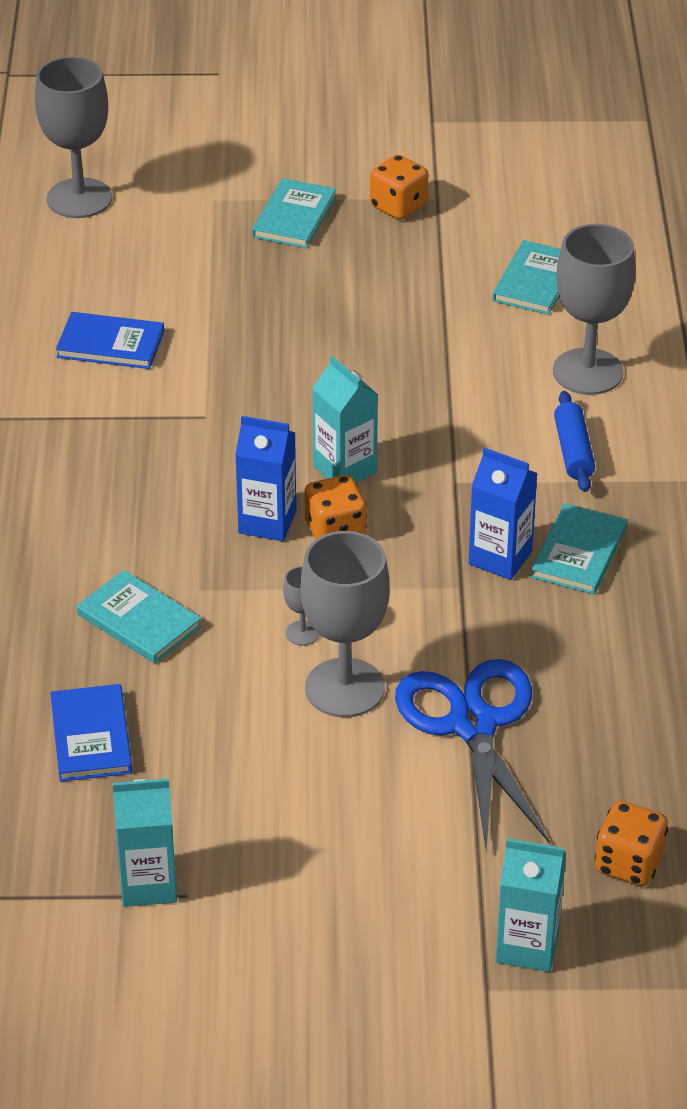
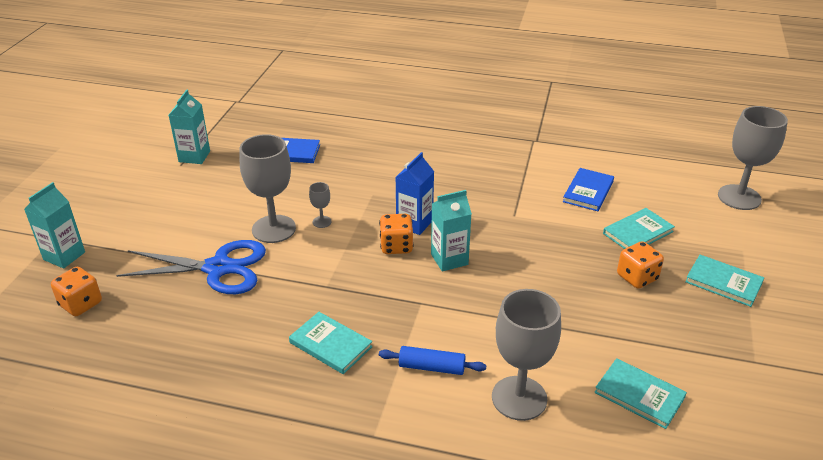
camera: 105 degrees right, 5 degrees down
(139, 620) = (359, 174): turquoise book -> turquoise book (638, 232)
(398, 206) = (741, 337): orange dice -> orange dice (637, 277)
(500, 558) = (343, 307): blue carton -> none

